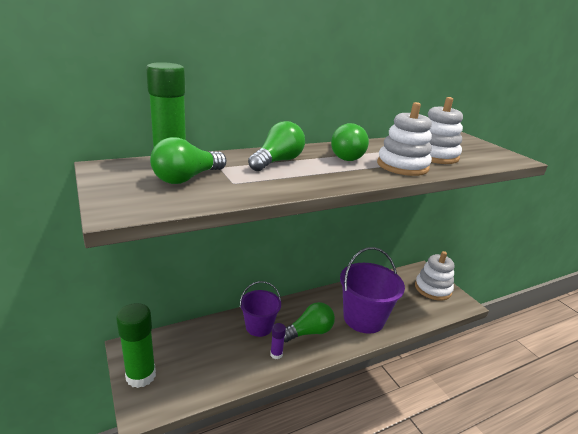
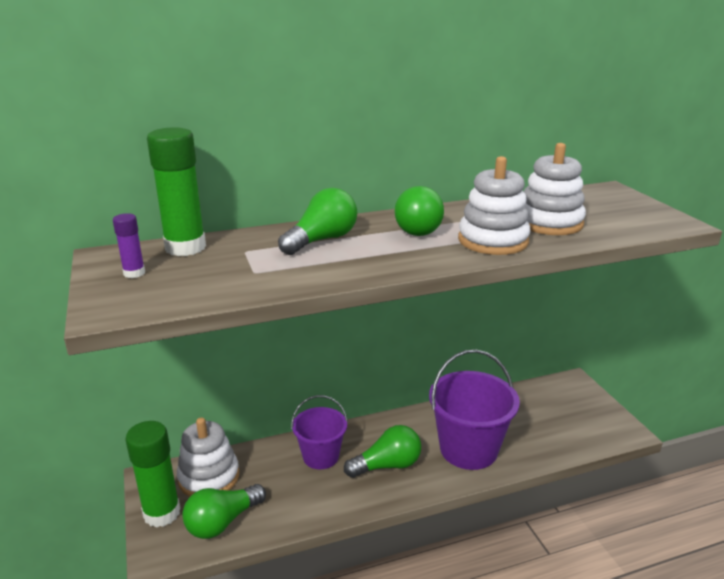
camera: 10 degrees right, 0 degrees up
(187, 178) = (199, 267): green light bulb -> green light bulb (222, 522)
(276, 354) = (337, 493): purple glue stick -> purple glue stick (134, 273)
(433, 289) = (582, 409): white stacking toy -> white stacking toy (209, 477)

